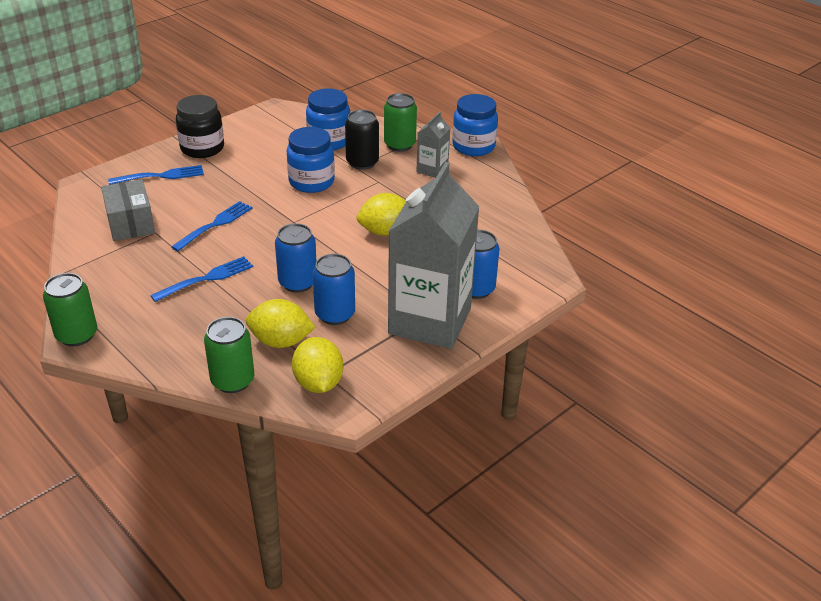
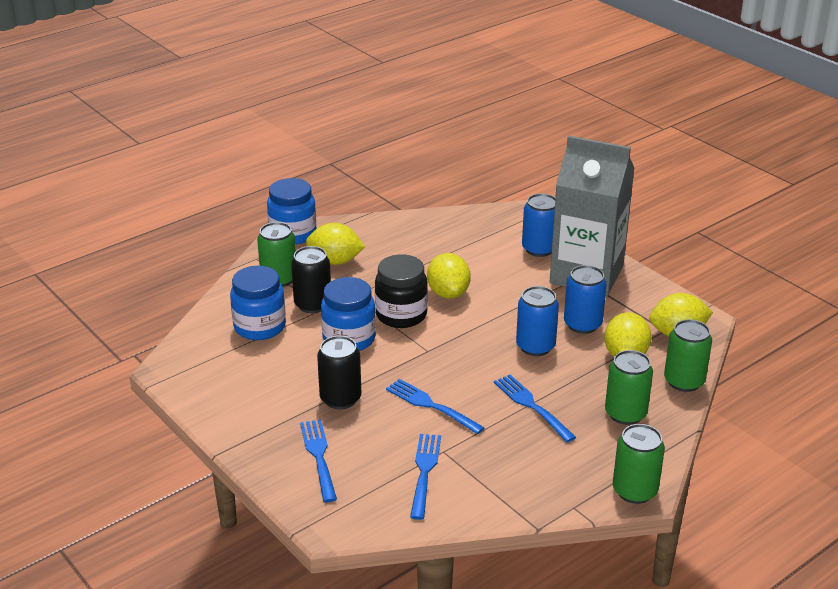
camera: 85 degrees left, 5 degrees down
(130, 223) = (425, 472): grey box -> blue fork
(186, 336) = (625, 414): none -> green can
(202, 148) = (255, 426): black jar -> black jar (401, 315)
(230, 182) = (340, 398): none -> black can
(432, 170) = (335, 261): grey carton -> yellow lemon

